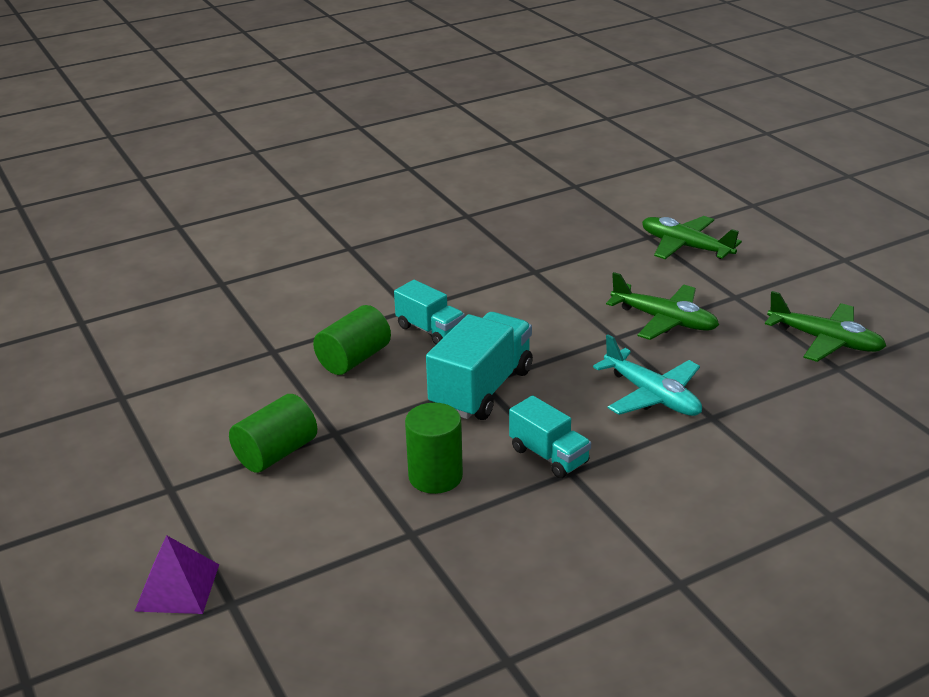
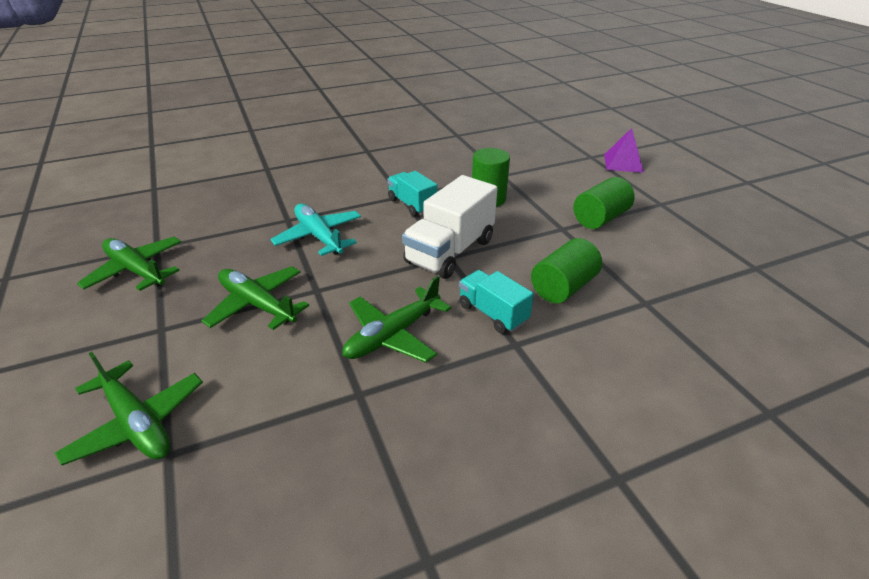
camera: 175 degrees left, 5 degrees up
(481, 389) = (450, 251): turquoise truck -> white truck
(521, 307) = (392, 335): none -> green plane

